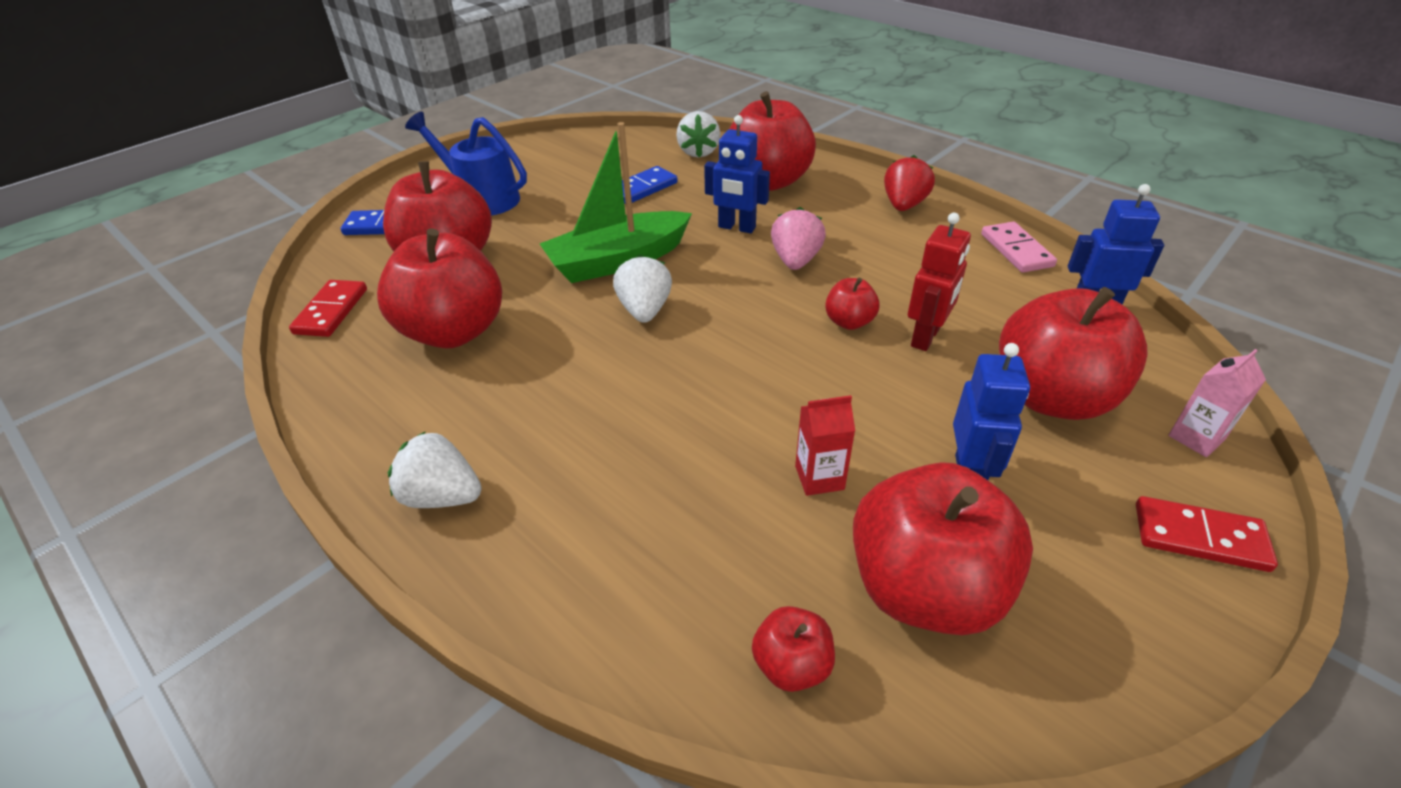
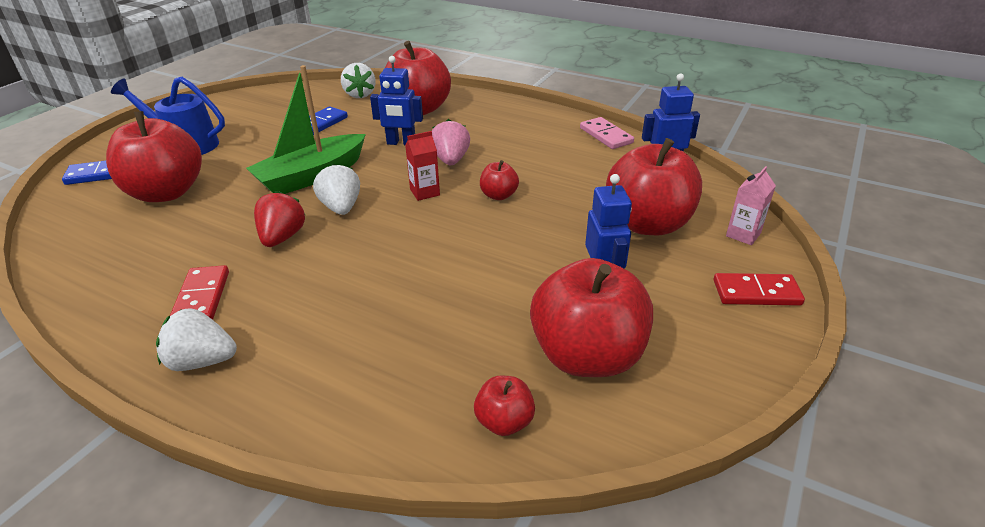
camera: 15 degrees left, 5 degrees down
(331, 311) = (67, 243): red domino -> red domino (201, 297)
(454, 331) = (184, 243): red apple -> none
(819, 477) = (498, 299): red carton -> red carton (424, 192)
(904, 205) = (522, 115): red strawberry -> red strawberry (282, 237)
(926, 337) = (555, 198): red robot -> none

